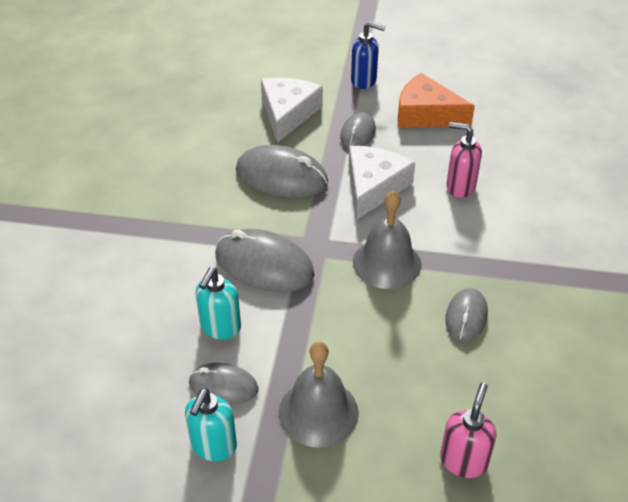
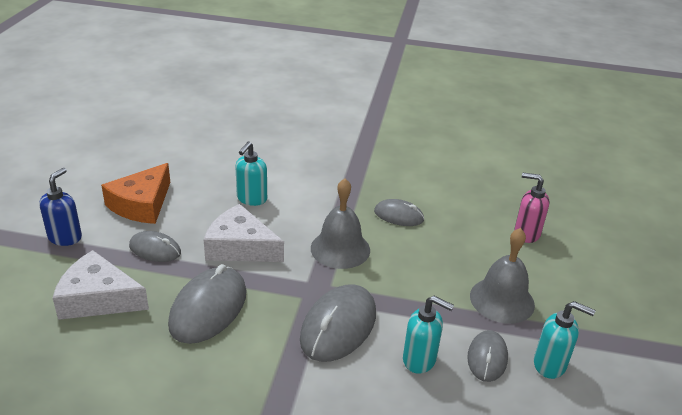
camera: 90 degrees left, 10 degrees down
(460, 187) = (251, 199): pink soap dispenser -> turquoise soap dispenser

